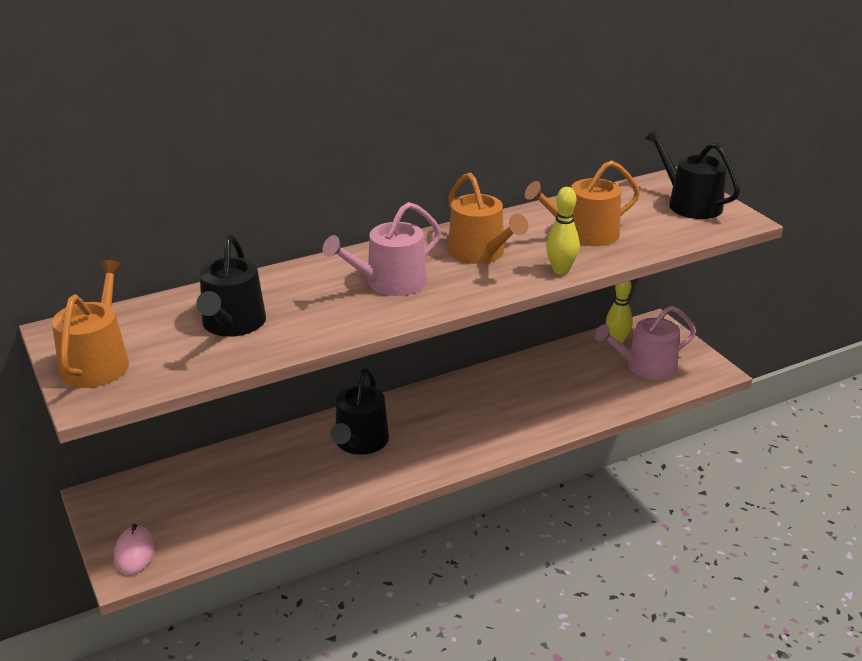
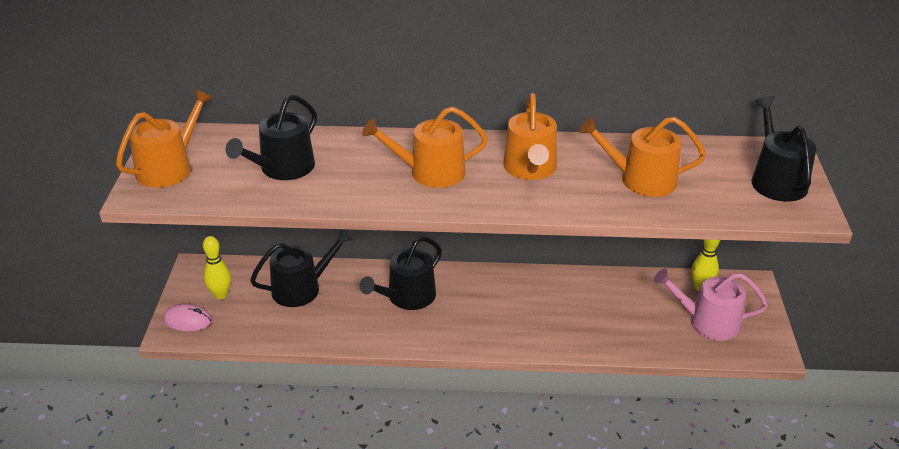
camera: 30 degrees right, 5 degrees up
(134, 552) = (187, 320): pink mouse -> pink mouse turned 75 degrees clockwise
(240, 473) = (302, 288): none -> black watering can
(389, 283) = (430, 172): pink watering can -> orange watering can
(560, 270) = (584, 207): yellow bowling pin -> yellow bowling pin (220, 295)

